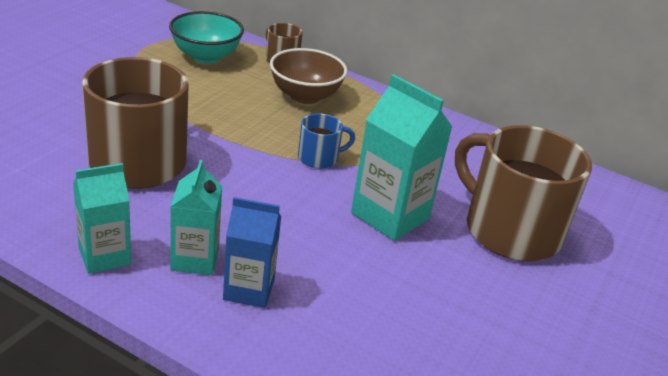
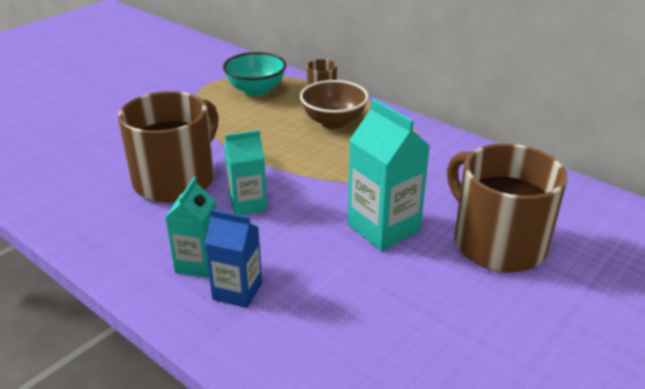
camera: 15 degrees right, 0 degrees up
(104, 256) = (124, 259): turquoise carton -> turquoise carton (248, 204)
(319, 158) = (332, 176): blue mug -> none

